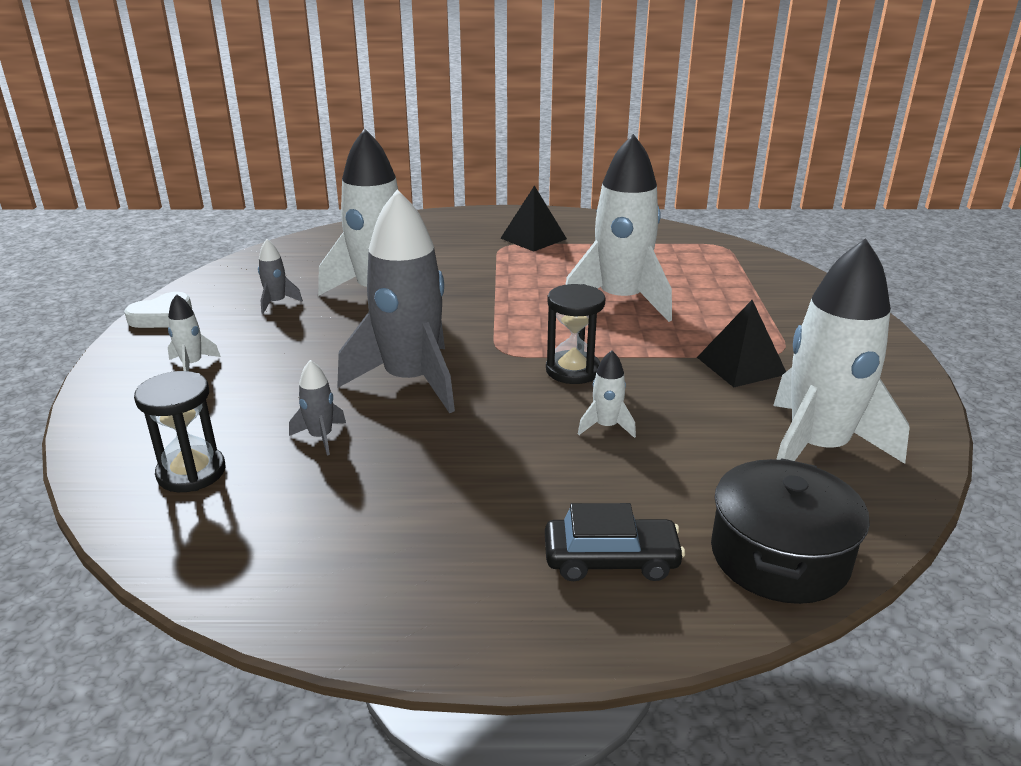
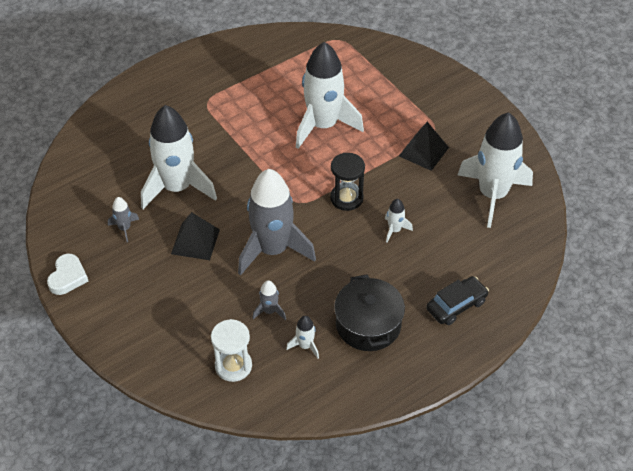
camera: 35 degrees left, 20 degrees up
(191, 472) = (233, 366): black hourglass -> white hourglass
(192, 365) = (140, 302): white rocket -> white rocket (305, 346)
(533, 238) = (218, 84): black pyramid -> black pyramid (195, 241)
(779, 556) = (515, 267): black pot -> black pot (368, 324)

